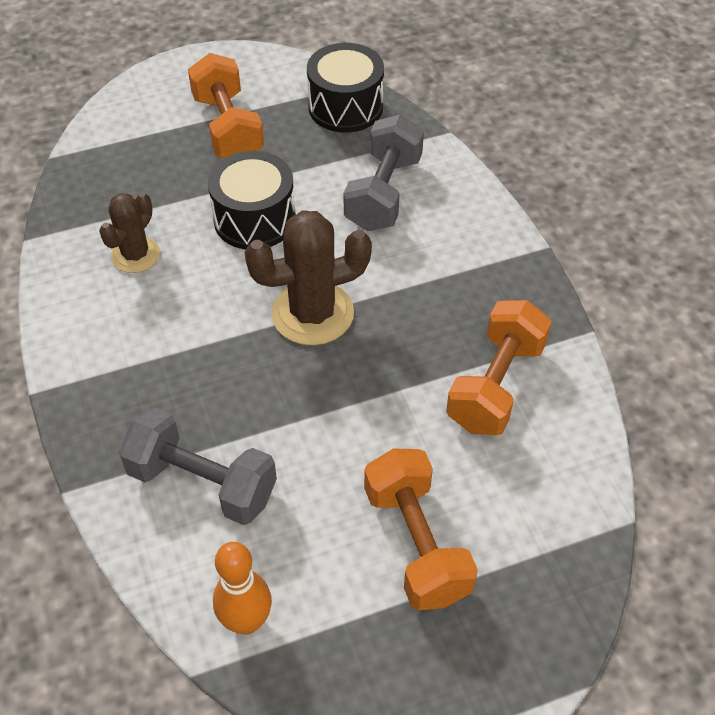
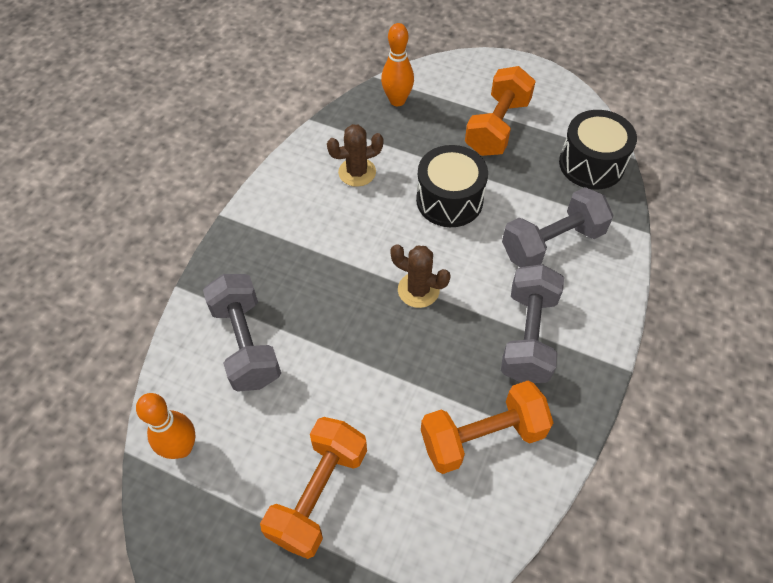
camera: 45 degrees right, 5 degrees up
(101, 165) = (397, 100): none -> orange bowling pin
(312, 313) = (418, 290): brown cactus -> brown cactus, size x0.62
(445, 280) = (528, 336): none -> grey dumbbell

